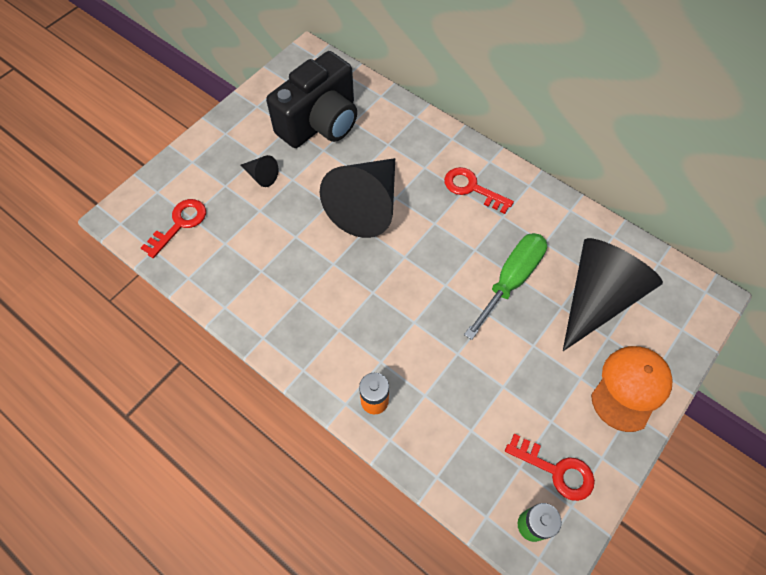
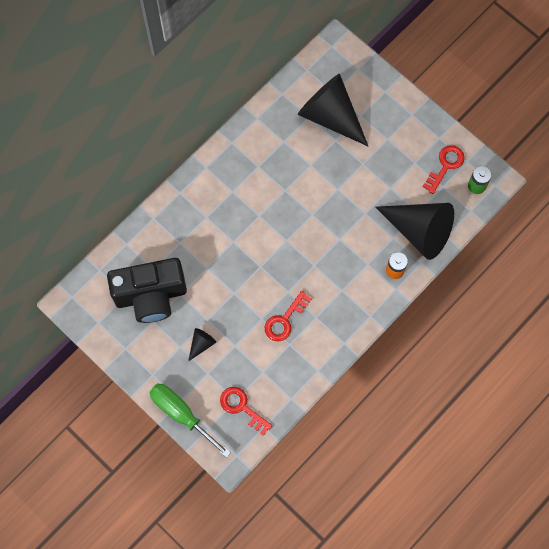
camera: 85 degrees left, 10 degrees up
(320, 123) = (151, 295): black camera -> black camera turned 120 degrees clockwise
(367, 205) = (238, 263): black cone -> black cone (419, 231)
(472, 188) = (230, 184): red key -> red key (284, 320)
(511, 280) = (312, 169): green screwdriver -> green screwdriver (181, 414)
(630, 388) = (396, 110): orange cap -> none

